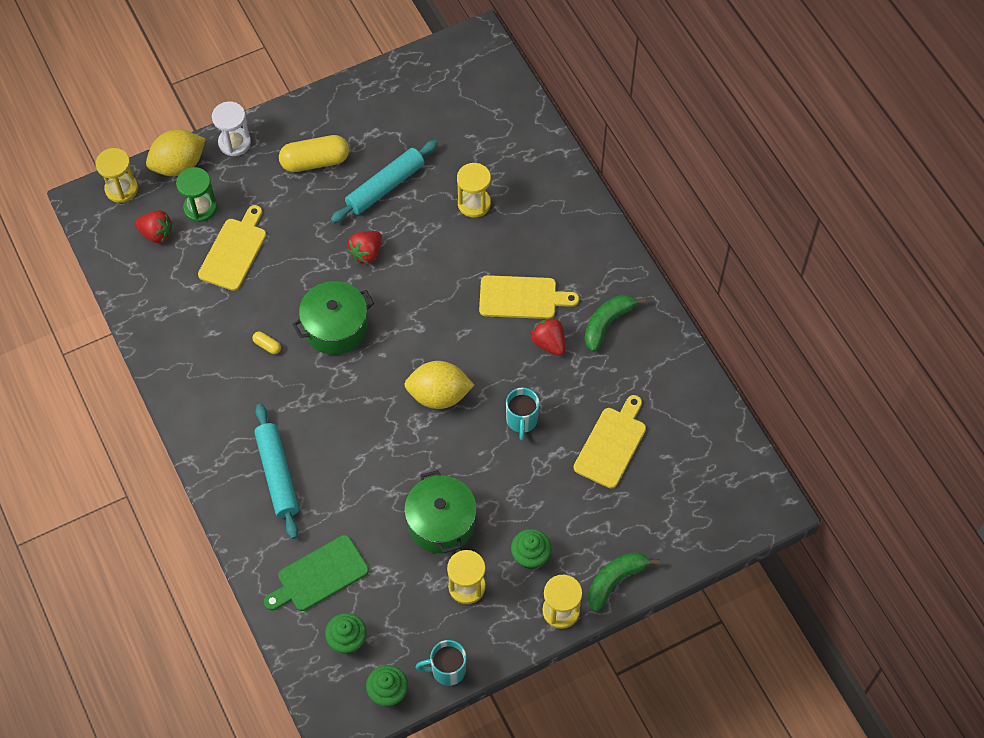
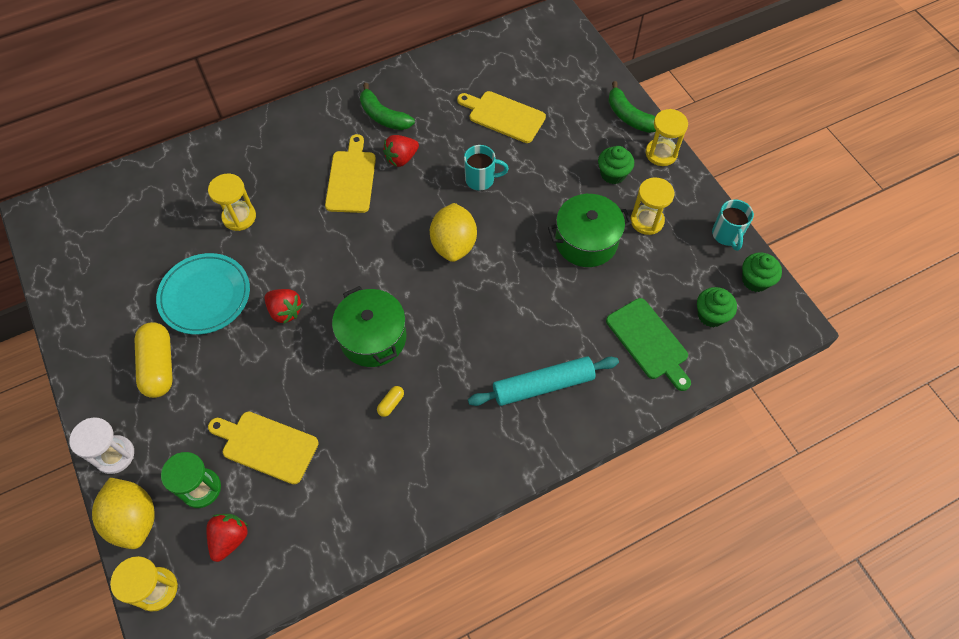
camera: 90 degrees left, 0 degrees up
(385, 187) = (205, 296): turquoise rolling pin -> turquoise plate

